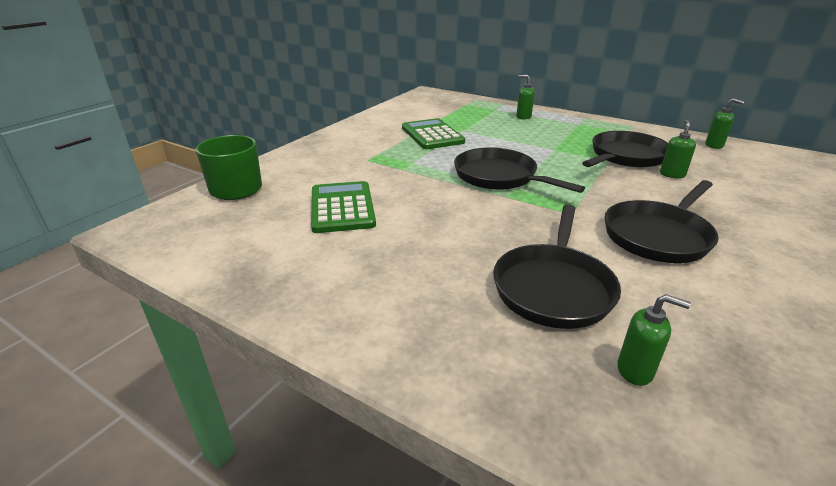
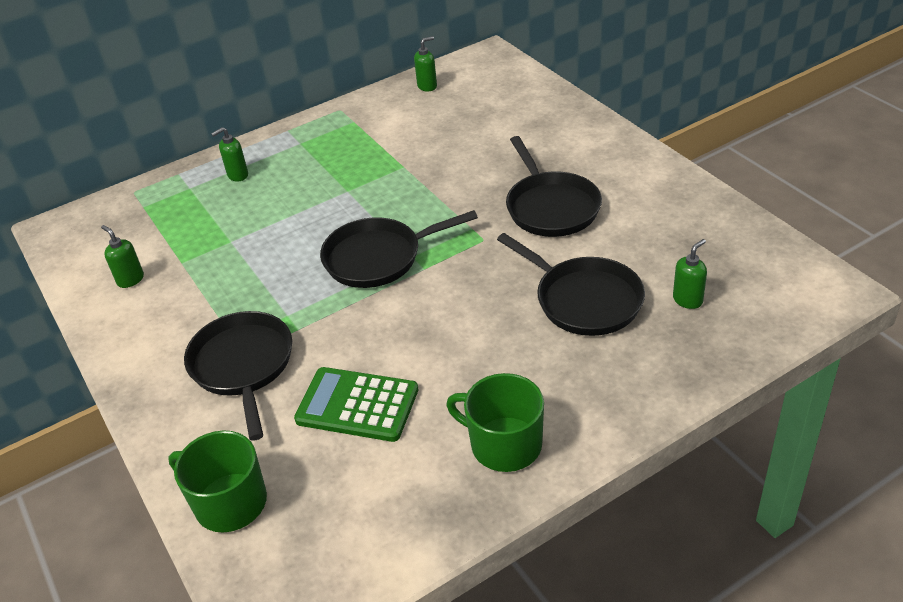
camera: 60 degrees left, 10 degrees up
(330, 286) = (504, 444): none -> green mug
(432, 135) = (220, 273): green calculator -> none
(626, 156) = (404, 151): black pan -> black pan (243, 366)
(672, 174) = (461, 144): green soap dispenser -> green soap dispenser (130, 279)

